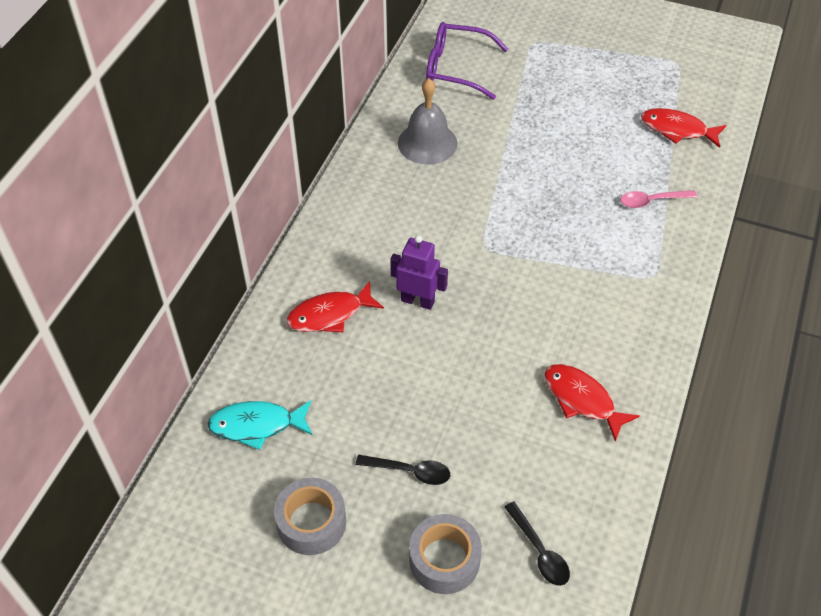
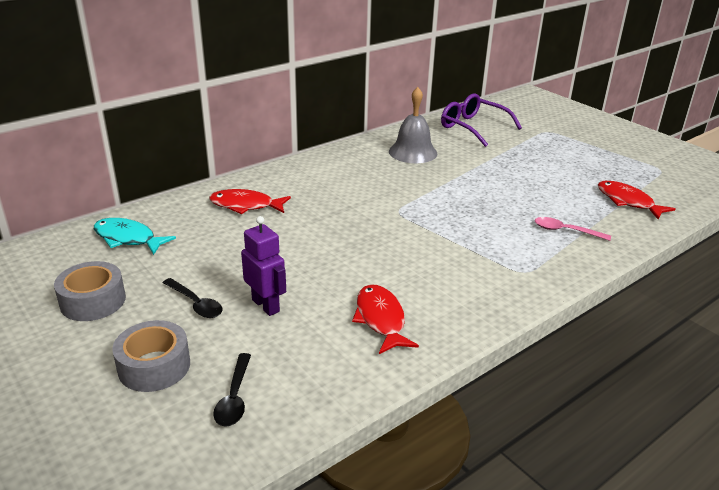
camera: 30 degrees right, 20 degrees down
(418, 301) = (314, 220): purple robot -> purple robot (266, 305)

